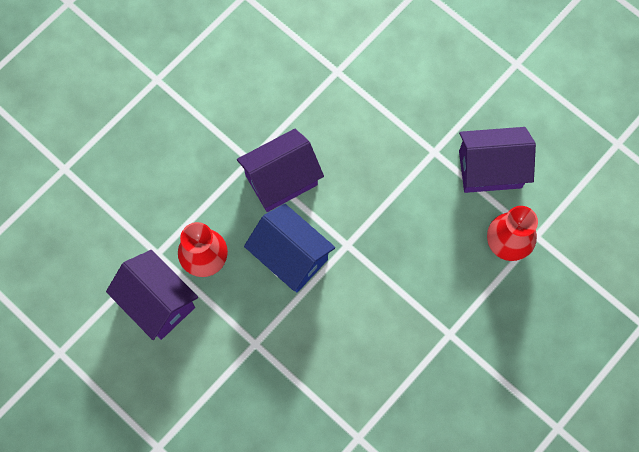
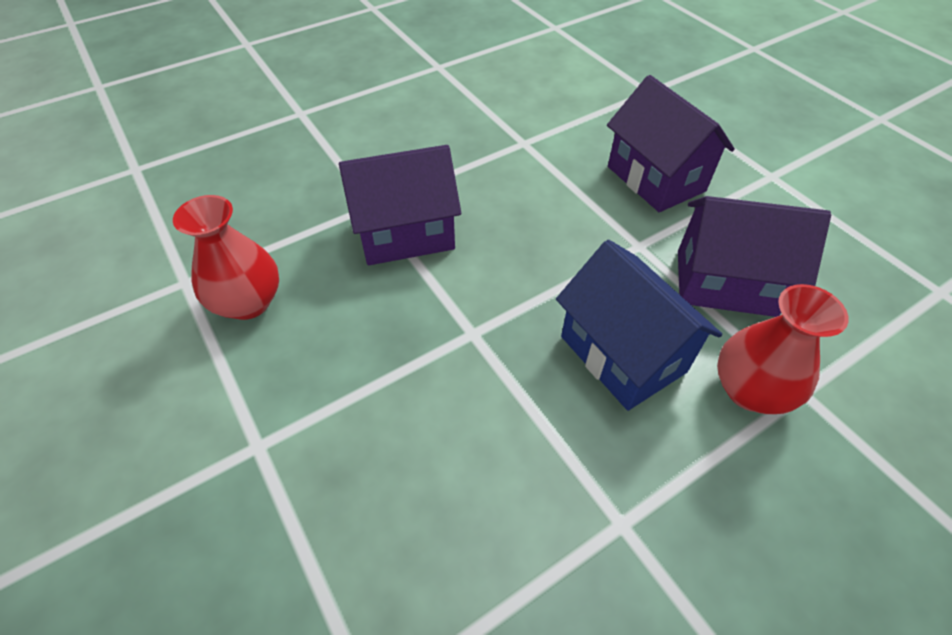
camera: 15 degrees right, 20 degrees down
(157, 302) = (142, 345): purple house -> purple house (655, 179)
(290, 257) = (377, 329): blue house -> blue house (622, 354)

